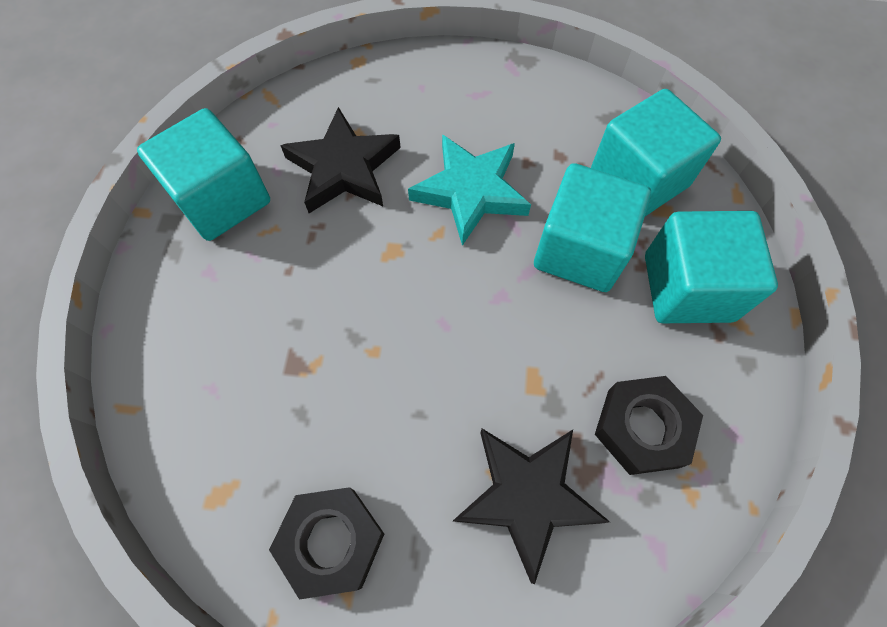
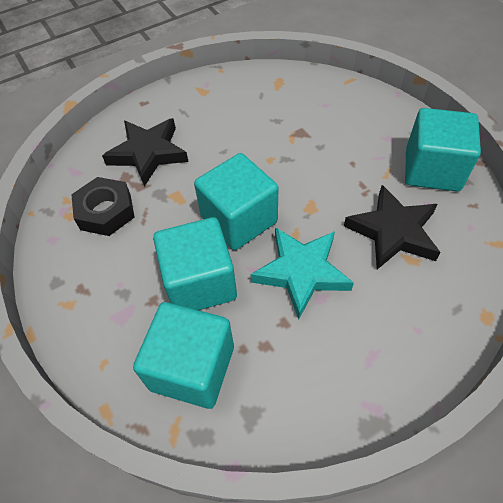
camera: 145 degrees right, 10 degrees down
(331, 541) = (220, 96): black nut -> none
(688, 287) = (114, 305): turquoise cube -> turquoise cube (239, 220)

